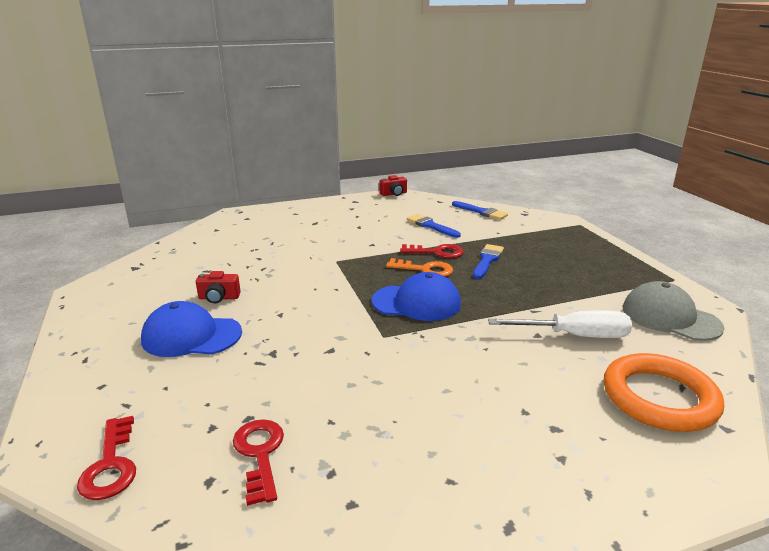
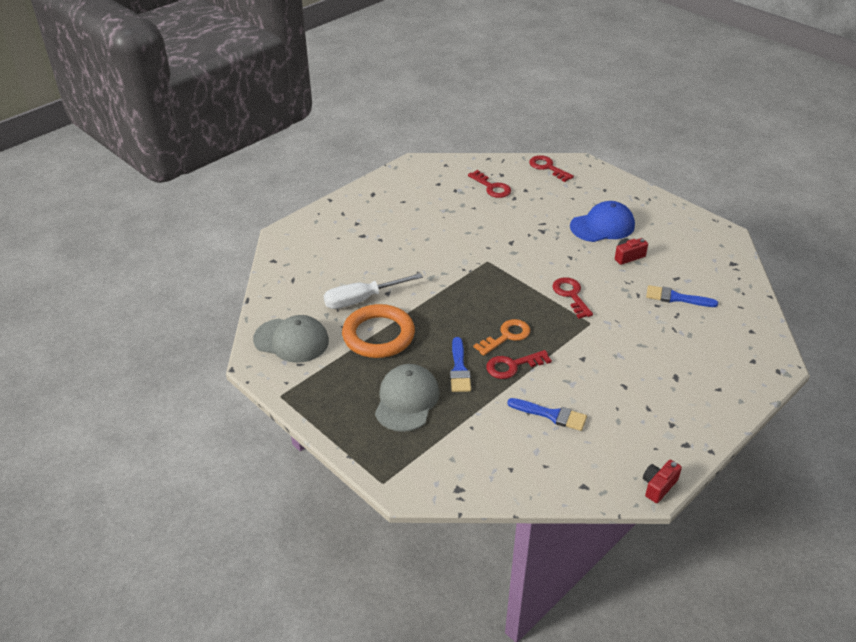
camera: 155 degrees right, 15 degrees up
(327, 282) = (571, 295): none -> red key
(416, 302) = (487, 296): blue cap -> none
(425, 269) = (506, 336): orange key -> orange key turned 150 degrees clockwise
(481, 212) = (514, 473): blue brush -> blue brush (676, 298)
(546, 254) = (406, 400): none -> grey cap
(659, 398) = (307, 268): orange ring -> orange ring (378, 335)

